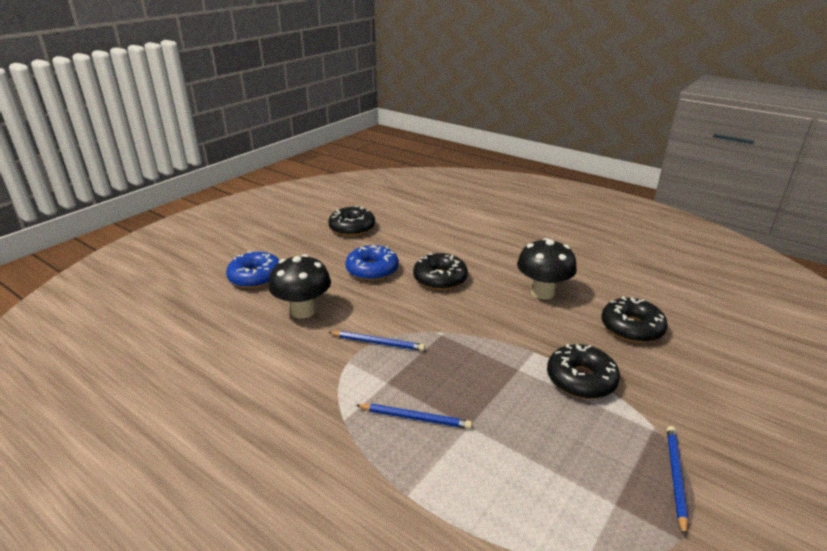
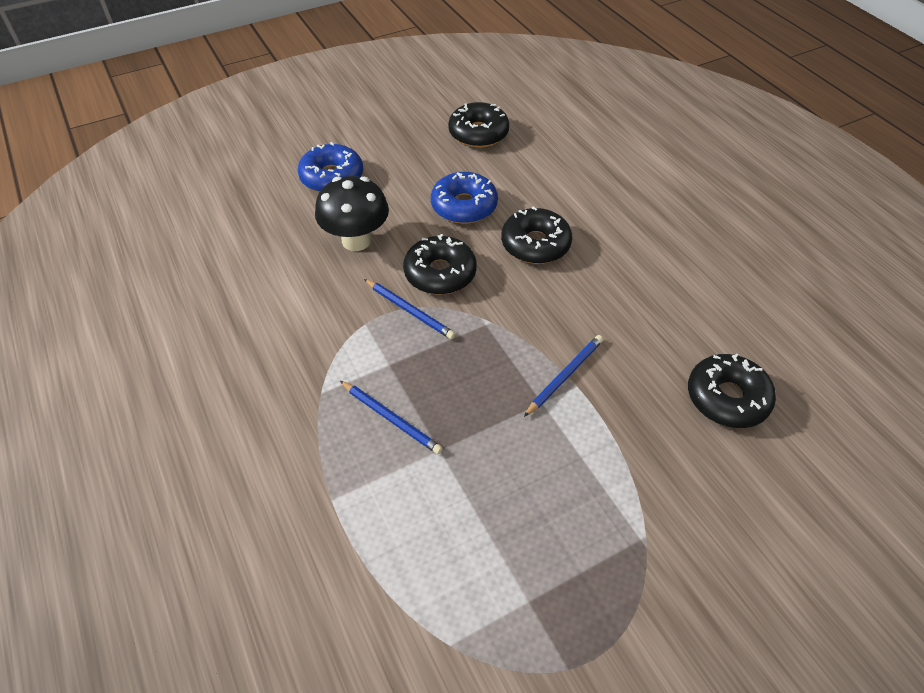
camera: 25 degrees right, 20 degrees up
(542, 292) = (650, 306): black mushroom -> none
(581, 379) = (605, 443): black donut -> black donut (440, 273)
(675, 477) = (619, 603): blue pencil -> blue pencil (564, 376)

